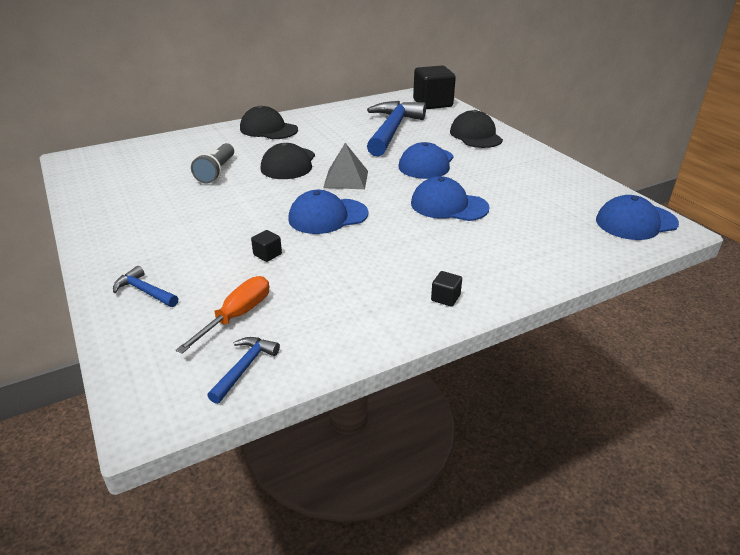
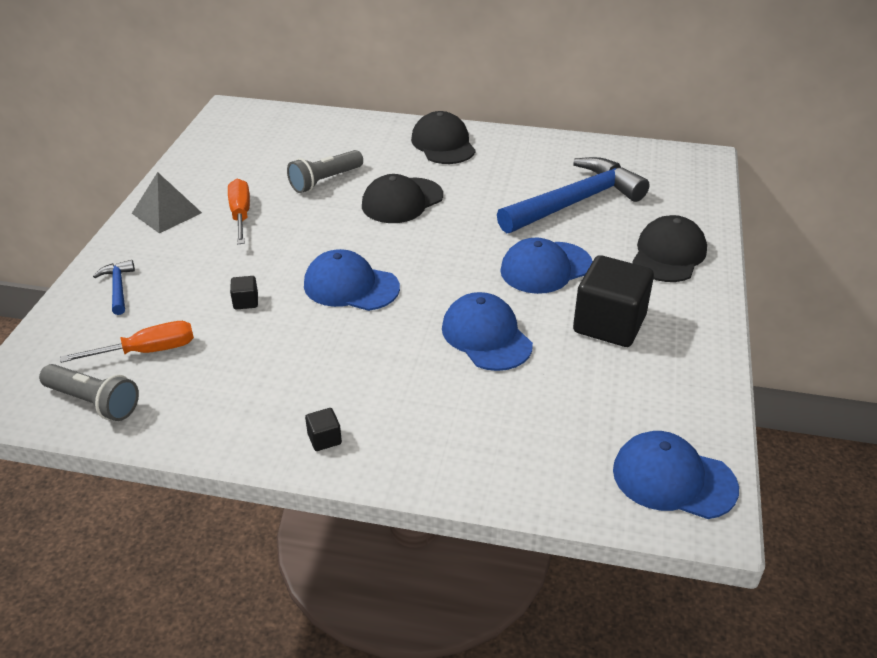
camera: 40 degrees right, 5 degrees up
(180, 210) = (240, 214): none -> orange screwdriver
(244, 368) = (94, 402): blue hammer -> grey flashlight
(346, 179) = (431, 248): grey pyramid -> grey pyramid (167, 213)
(432, 103) = (688, 180): black cube -> black cube (609, 324)

